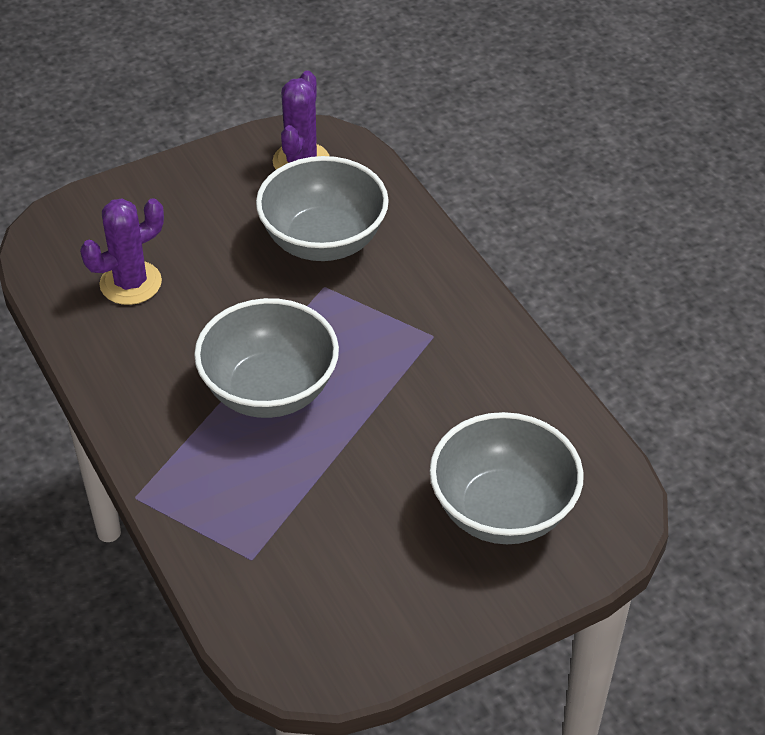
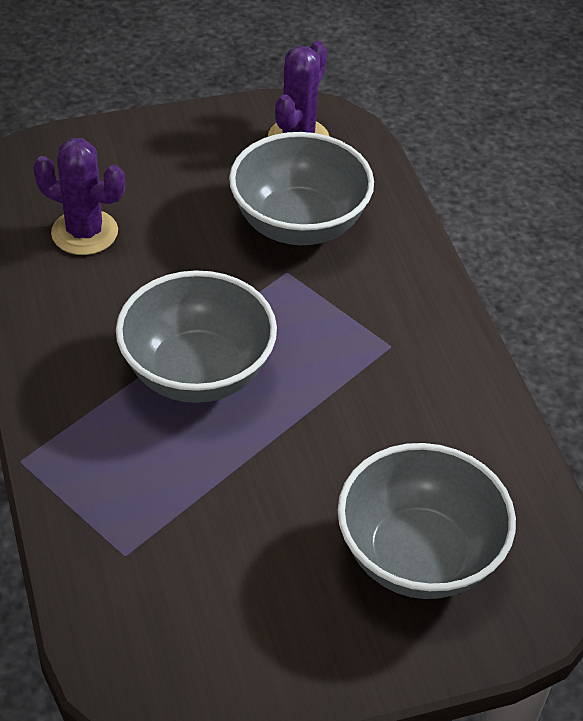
camera: 10 degrees right, 0 degrees up
(130, 283) = (84, 232): purple cactus -> purple cactus turned 45 degrees clockwise

